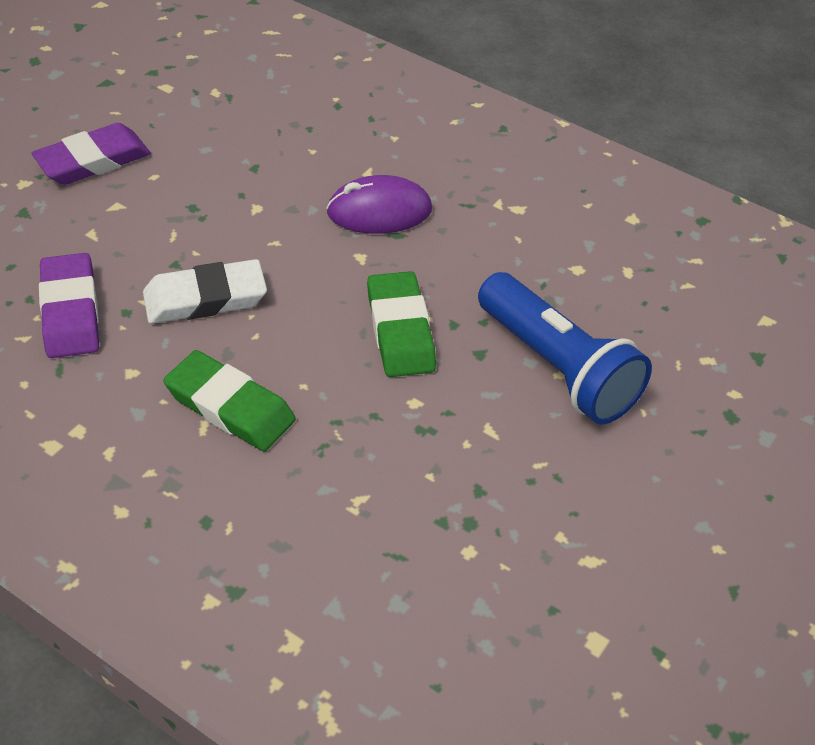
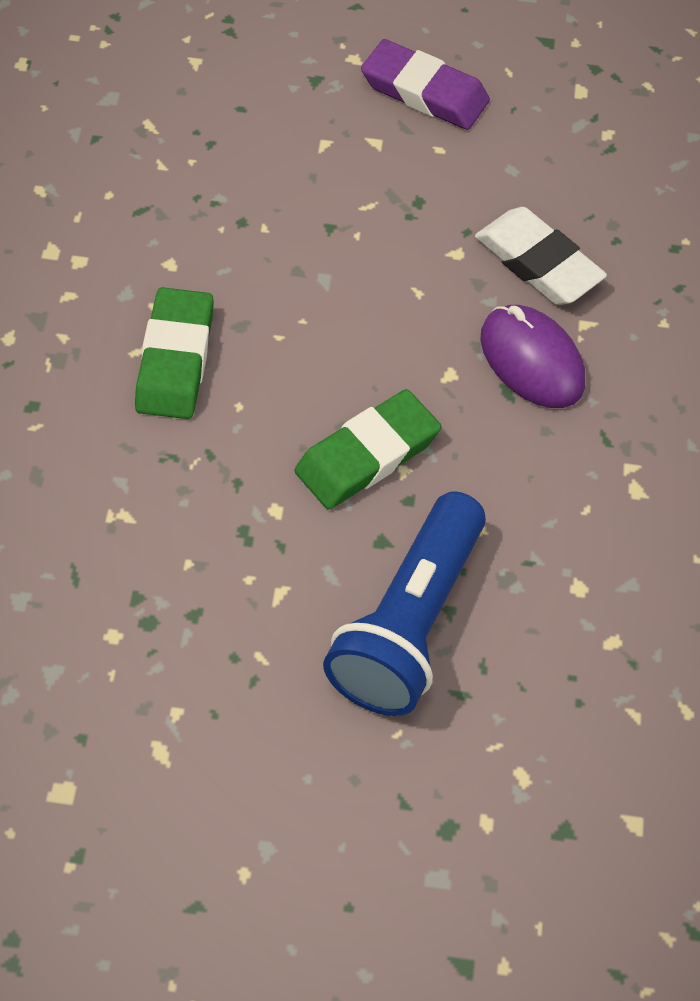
camera: 60 degrees right, 10 degrees up
(70, 311) = (214, 181): purple eraser -> none
(205, 298) = (300, 273): white eraser -> white eraser (538, 263)

